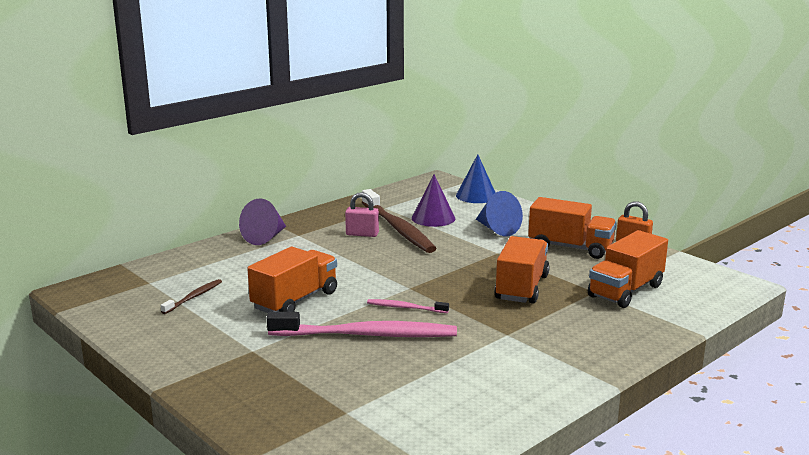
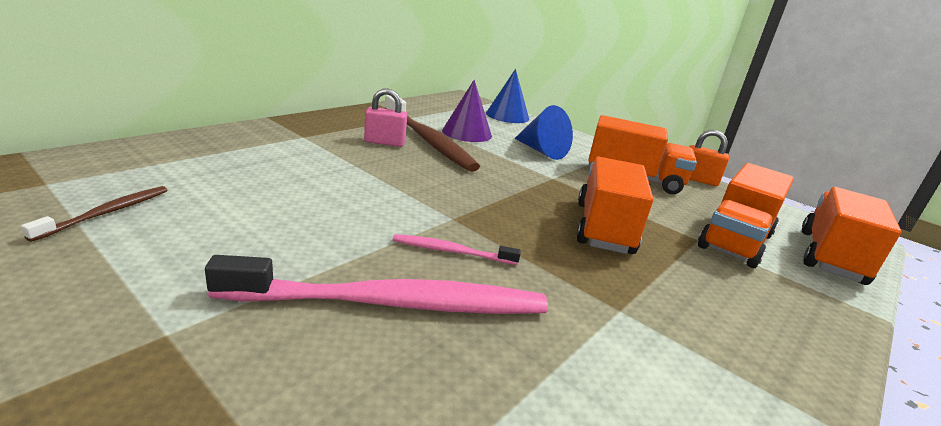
camera: 10 degrees left, 5 degrees up
(265, 237) = (259, 136): purple cone -> none
(295, 300) = (278, 229): orange truck -> orange truck (831, 257)

